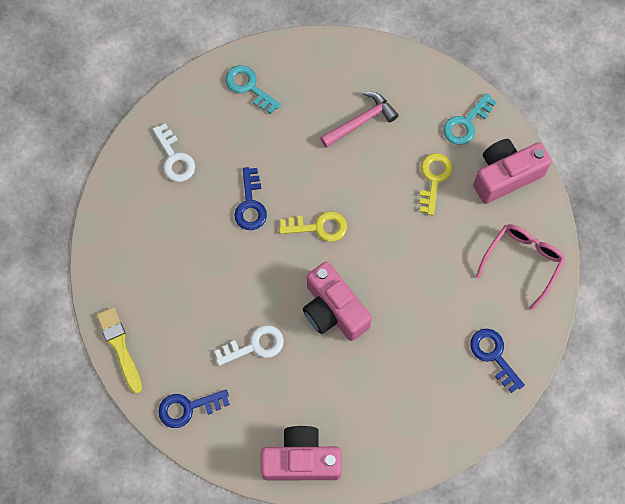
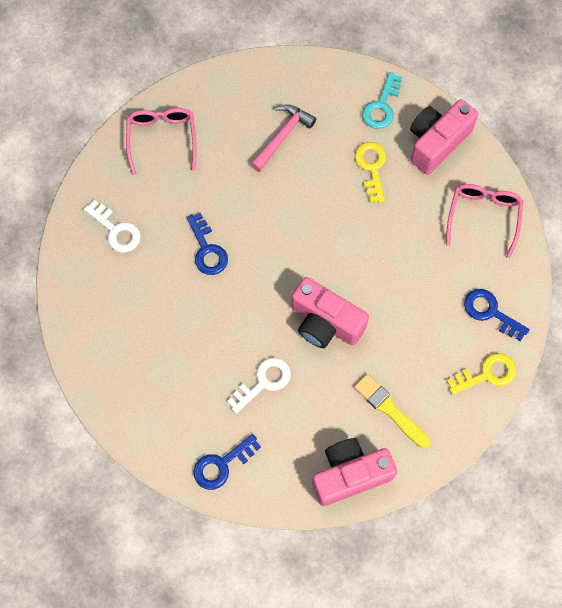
camera: 20 degrees left, 0 degrees up
(120, 347) = (132, 430): yellow brush -> yellow brush (390, 409)
(248, 87) = (162, 139): turquoise key -> pink glasses
(319, 227) = (281, 249): yellow key -> yellow key (487, 374)

